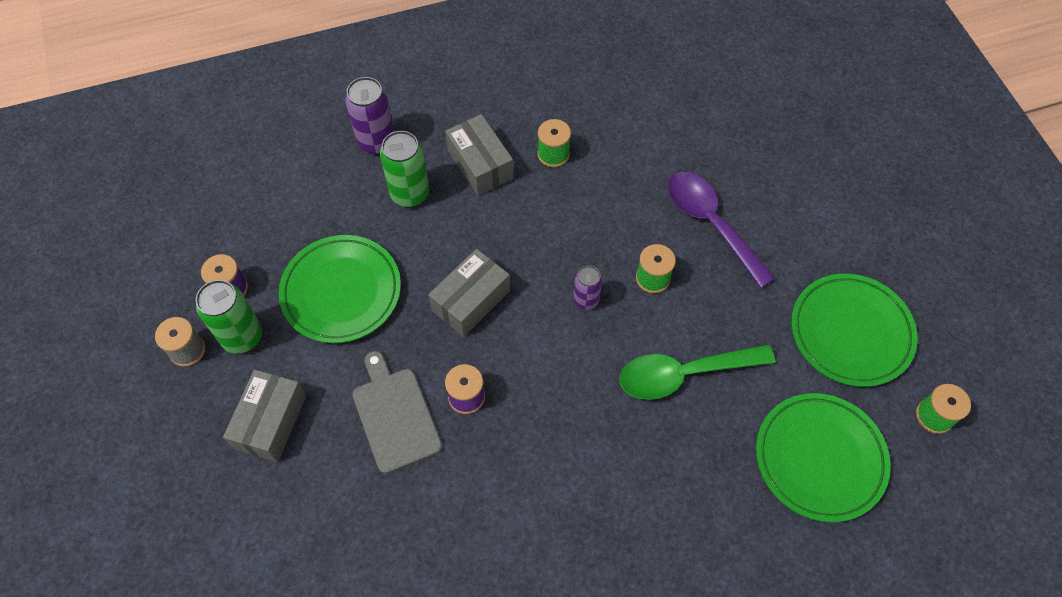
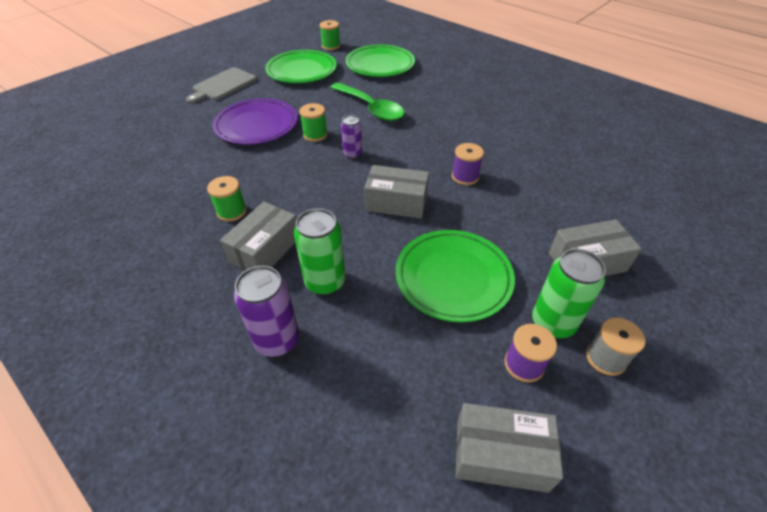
camera: 120 degrees left, 15 degrees down
(192, 230) = (500, 455): none -> grey box
(395, 415) = (510, 201): grey cutting board -> grey cutting board (223, 85)
(710, 223) = (256, 126): purple spoon -> purple plate

